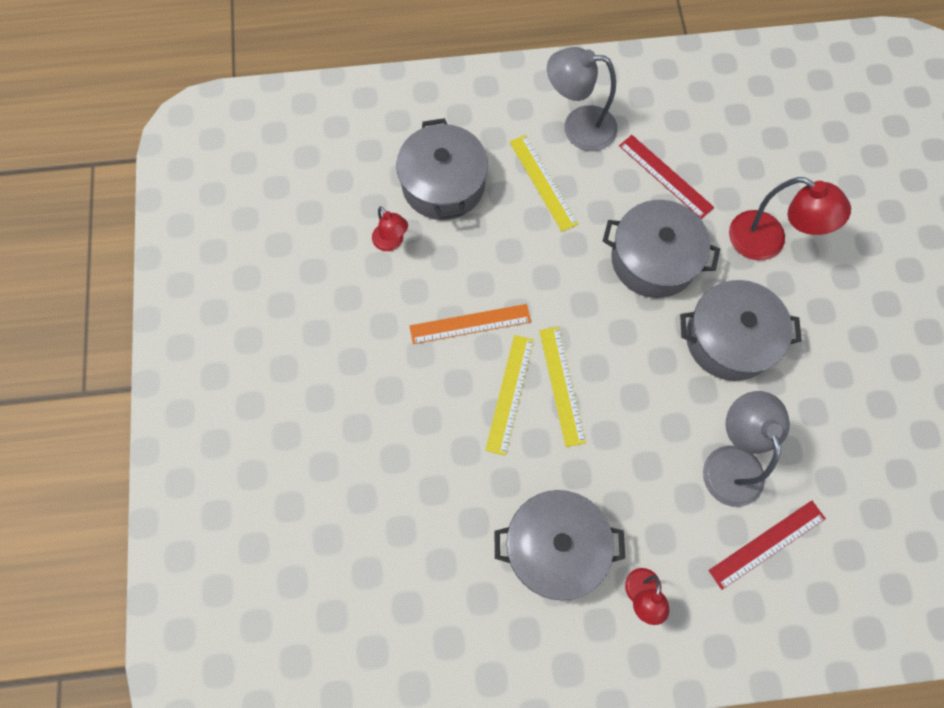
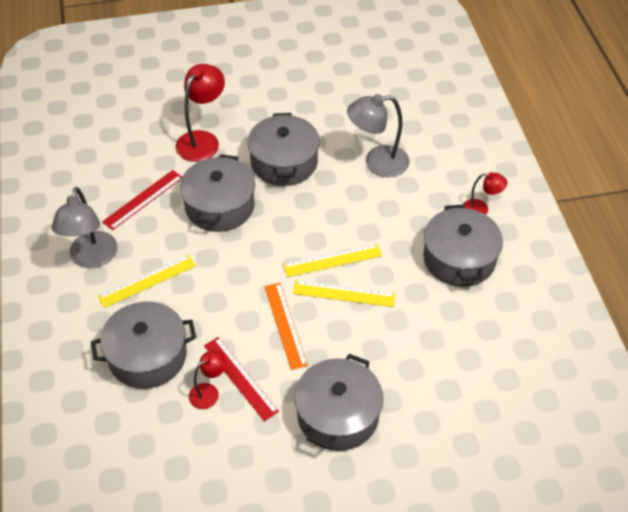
camera: 95 degrees left, 20 degrees down
(346, 370) = (338, 415): none -> grey pot
(767, 544) = (431, 145): red ruler -> red ruler (240, 378)

